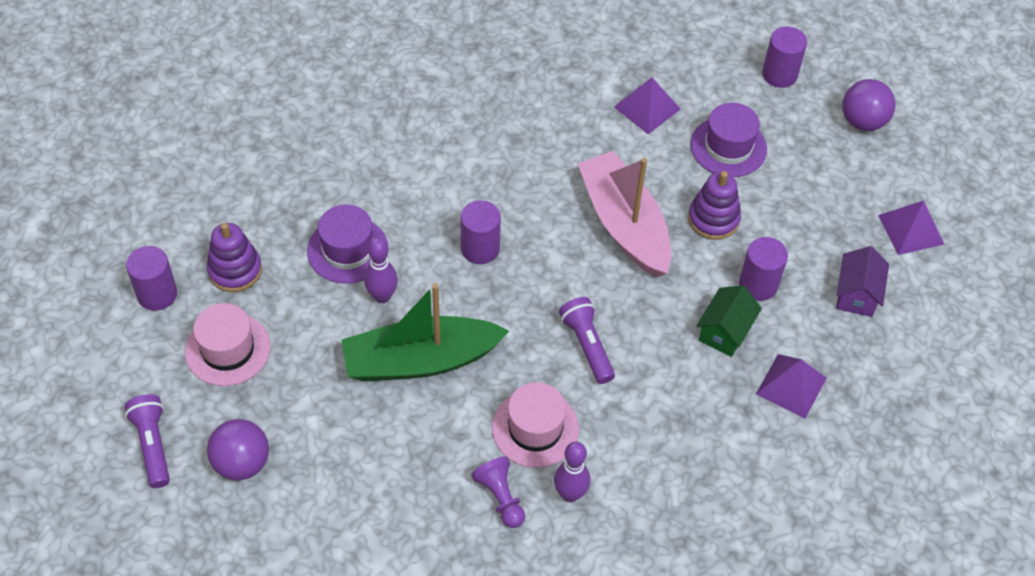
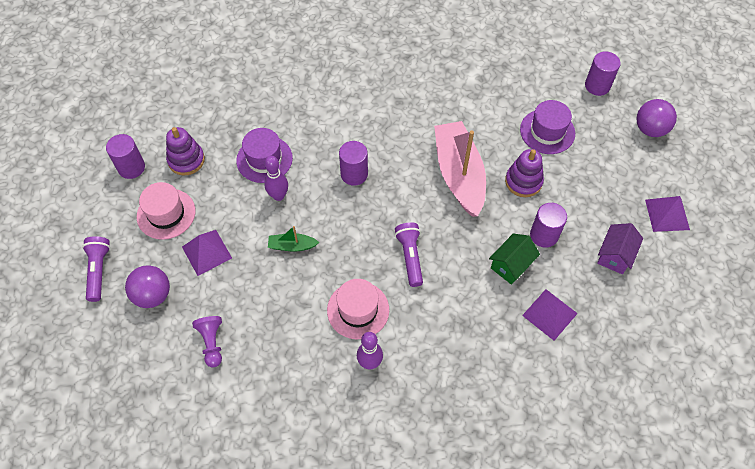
camera: 15 degrees right, 5 degrees up
(420, 360) = (292, 246): green boat -> green boat, size x0.44
(500, 497) = (320, 355): purple pawn -> purple pawn (212, 343)
(647, 108) = (496, 94): purple pyramid -> purple pyramid (206, 252)

